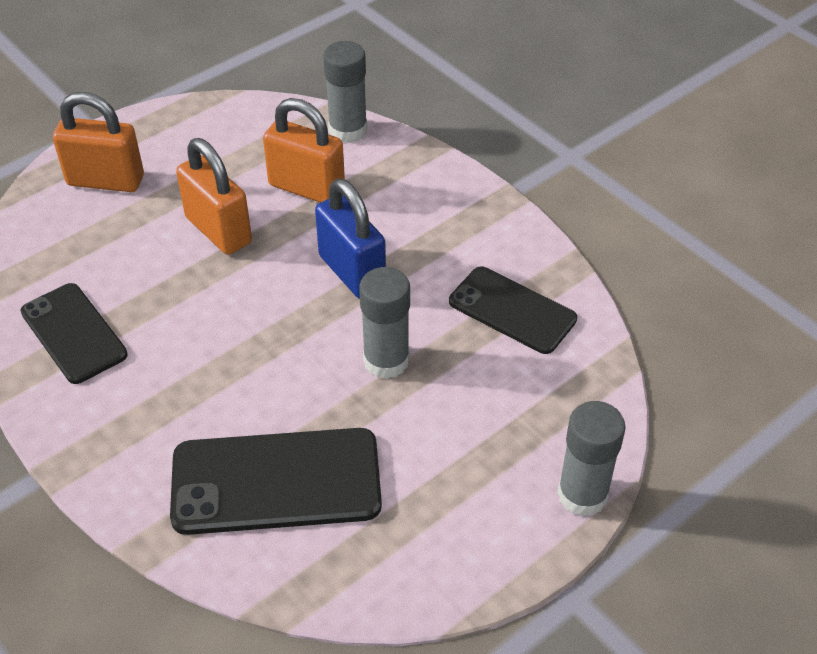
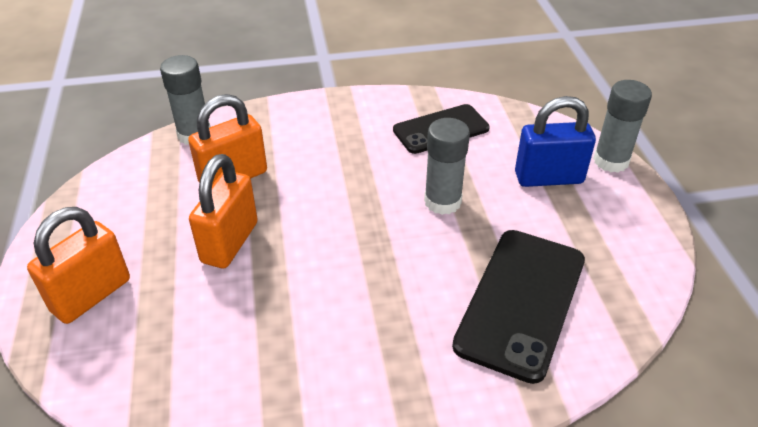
camera: 60 degrees left, 5 degrees down
(74, 333) = (265, 382): black phone -> none
(218, 230) = (229, 242): orange padlock -> orange padlock turned 60 degrees counterclockwise
(352, 272) = (343, 186): blue padlock -> blue padlock (548, 178)

